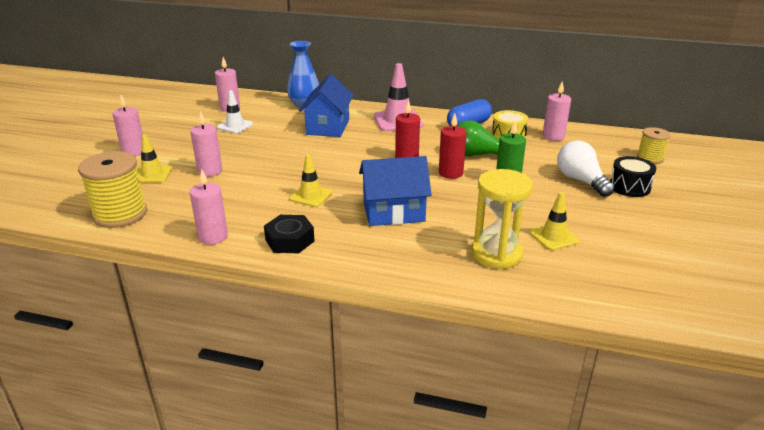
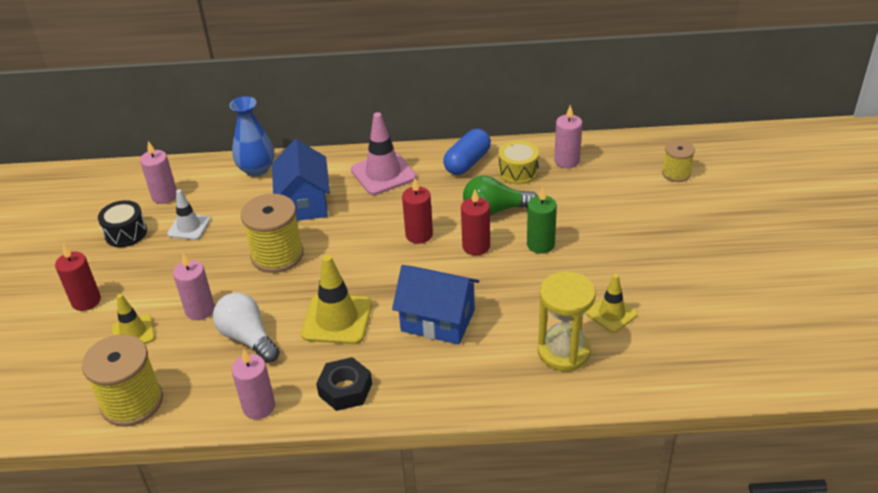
camera: 15 degrees left, 10 degrees up
(134, 152) = (86, 301): pink candle -> red candle
(288, 151) = (277, 255): none -> yellow spool
(310, 196) = (337, 319): yellow traffic cone -> yellow traffic cone, size x1.61
(393, 212) = (438, 320): blue house -> blue house turned 45 degrees clockwise
(581, 181) = (615, 225): white light bulb -> white light bulb (248, 338)
(629, 187) = (666, 223): black drum -> black drum (126, 233)

